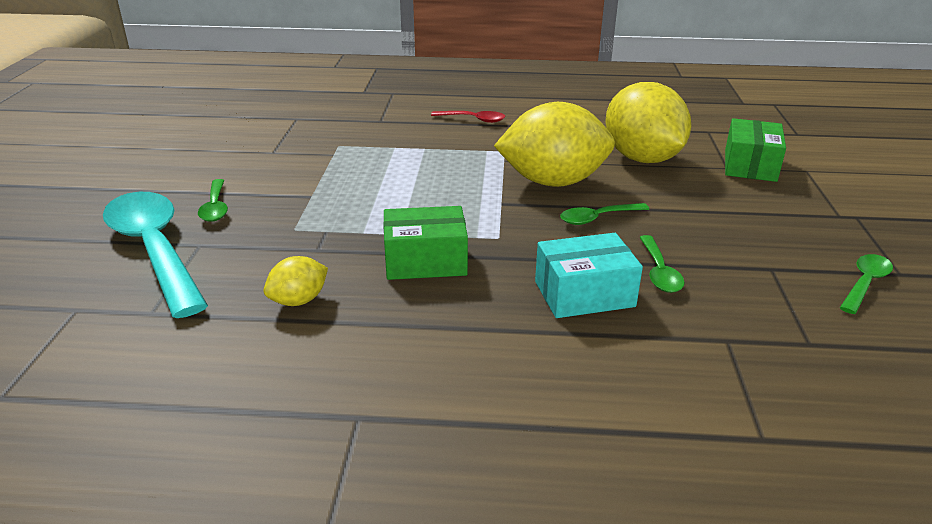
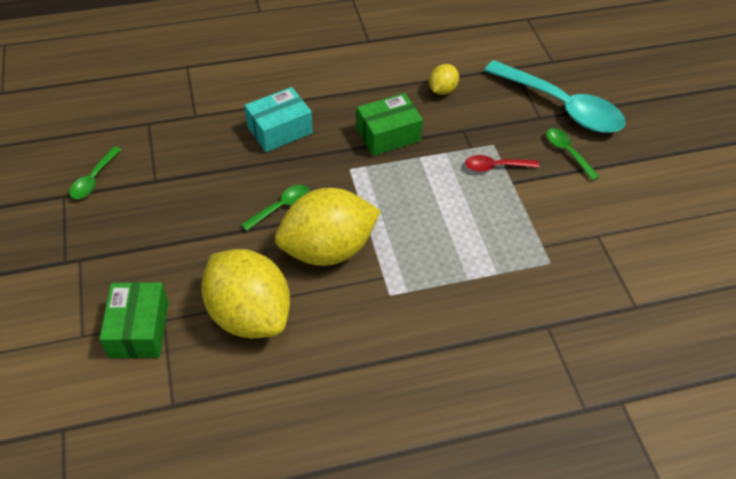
camera: 160 degrees right, 20 degrees up
(473, 120) = (449, 357): red spoon -> red spoon (495, 166)
(659, 272) = (233, 159): green spoon -> none

